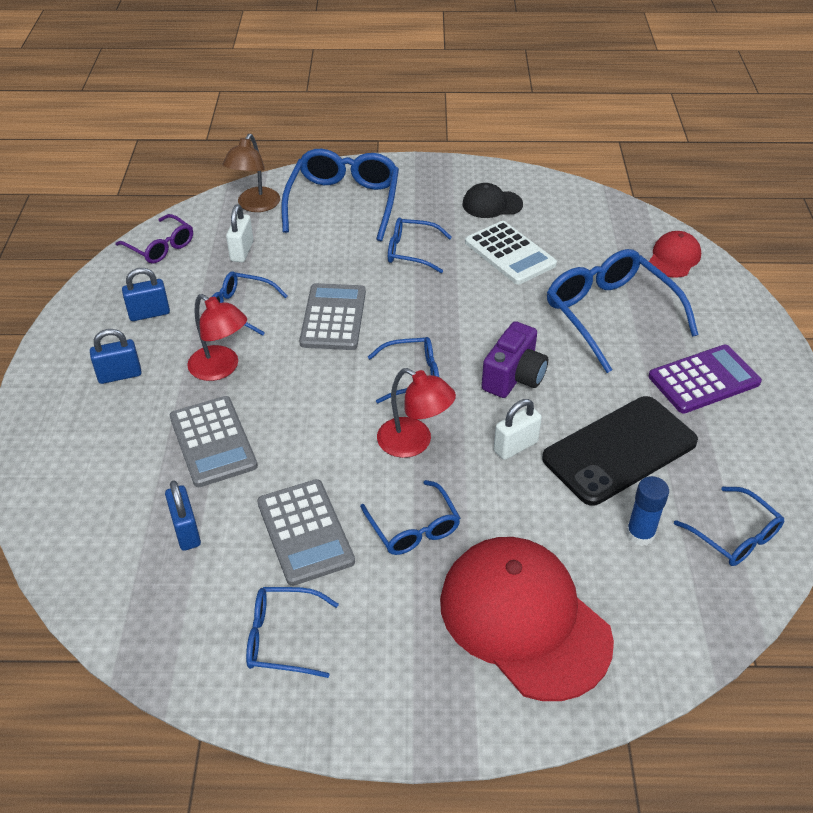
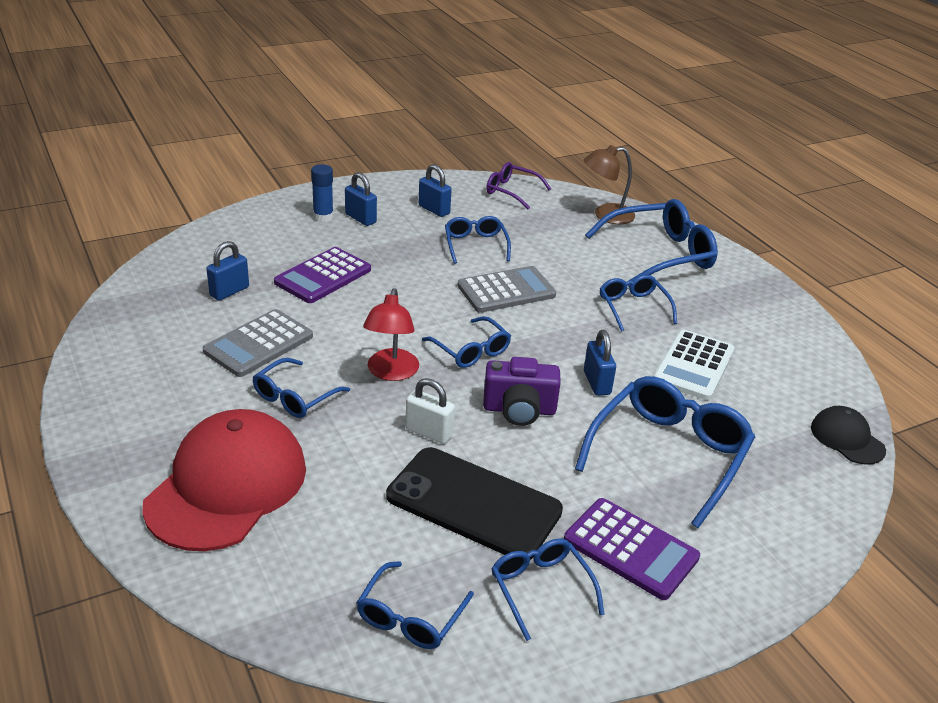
camera: 60 degrees right, 10 degrees down
(161, 247) = (511, 191): purple glasses -> purple glasses turned 105 degrees clockwise
(213, 442) = (323, 276): grey calculator -> purple calculator
(221, 368) = (401, 257): red lamp -> none
(242, 251) = (543, 226): white padlock -> none
(282, 638) = (152, 362): blue glasses -> blue glasses (540, 588)
(492, 204) = (757, 336): black cap -> black cap (847, 438)
(502, 316) = (597, 383): none -> blue padlock
(640, 534) = (370, 542): blue glue stick -> blue glue stick (323, 217)
(674, 258) = (816, 485): red cap -> none

